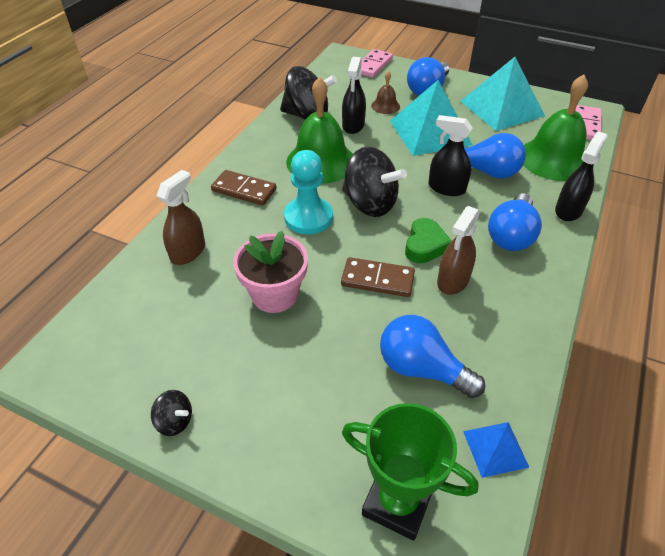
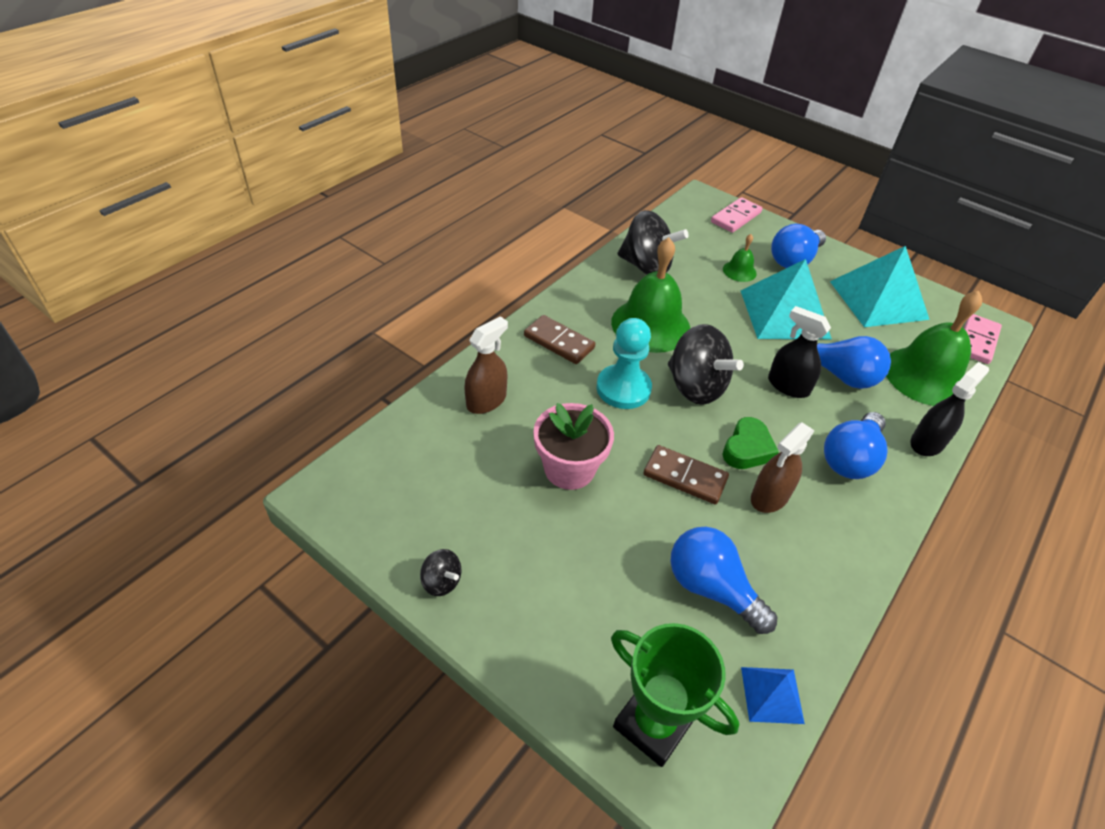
camera: 10 degrees right, 0 degrees up
(353, 125) = (697, 288): black spray bottle -> none
(385, 106) = (739, 271): brown bell -> green bell

